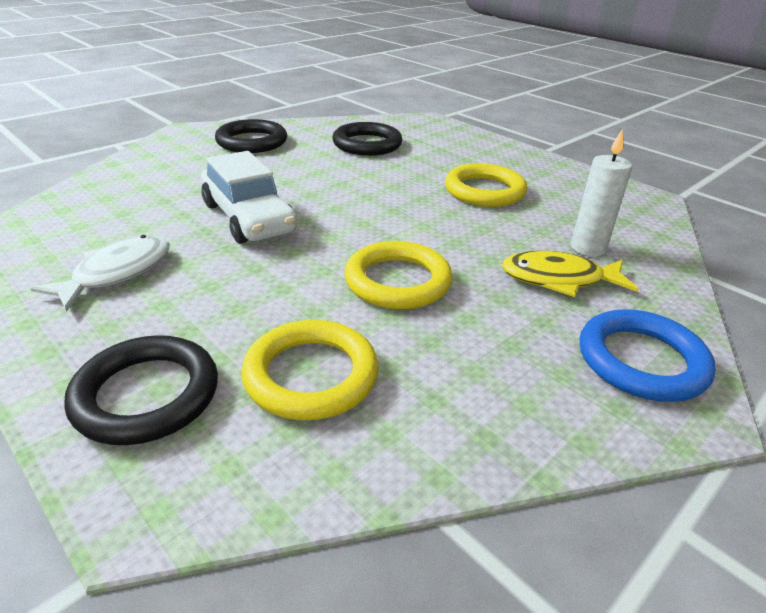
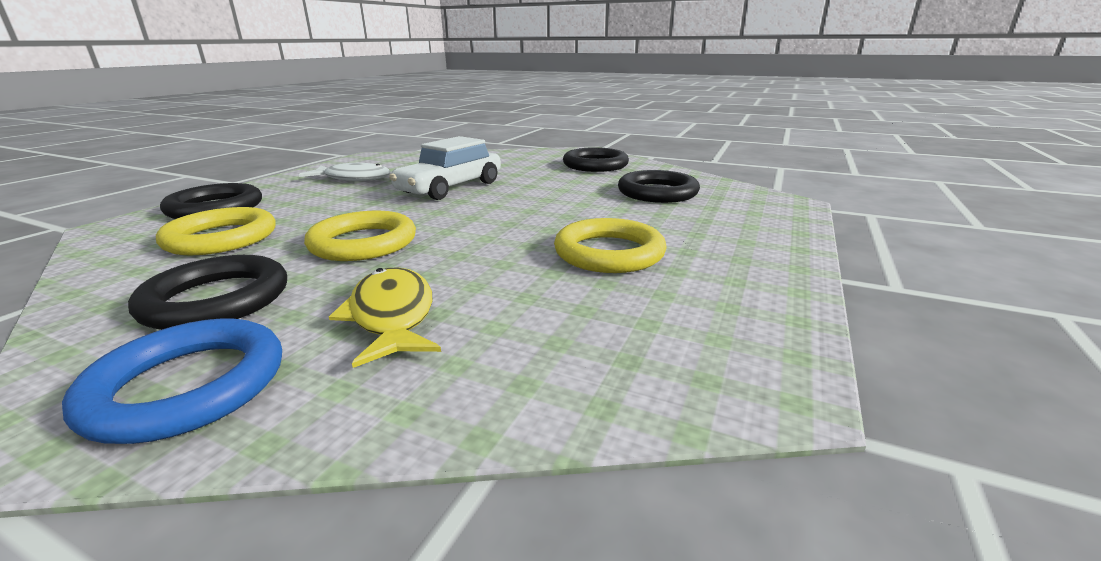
camera: 70 degrees right, 10 degrees down
(501, 361) = (216, 300): none -> black ring
(587, 248) = (494, 331): white candle -> none

